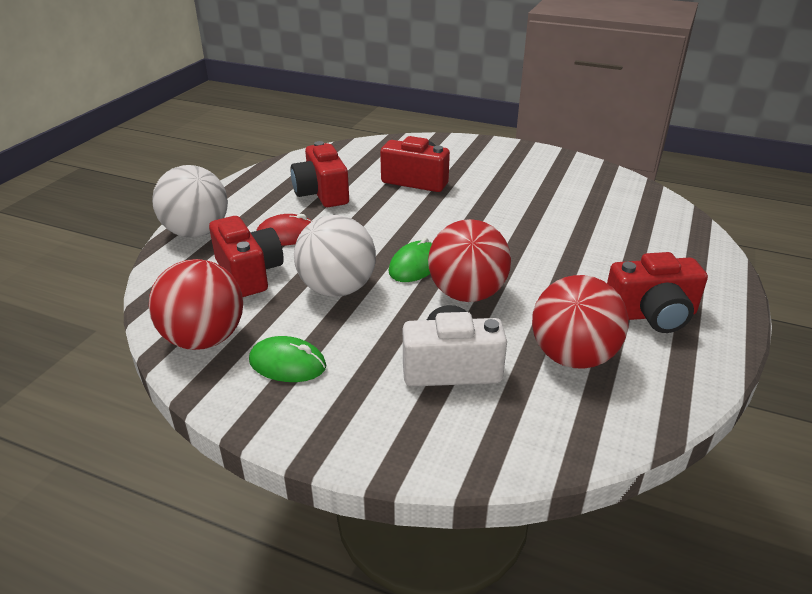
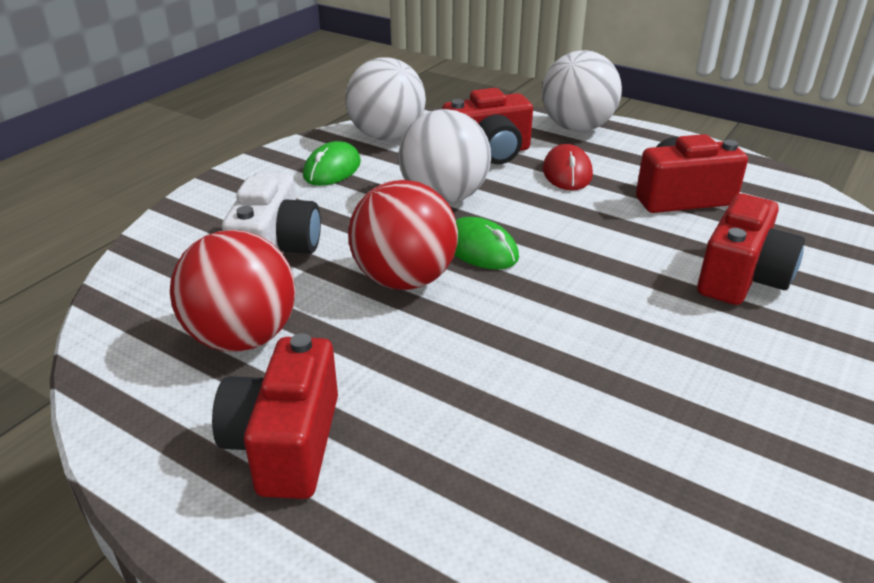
camera: 100 degrees right, 0 degrees up
(204, 339) = (386, 136): red ball -> white ball

